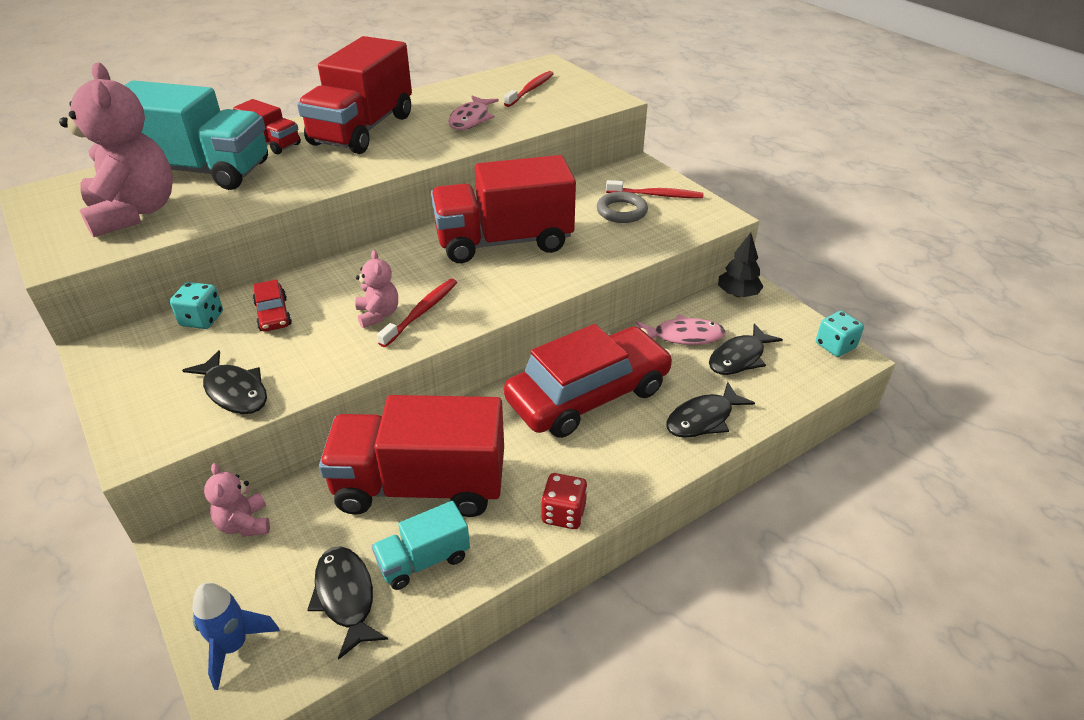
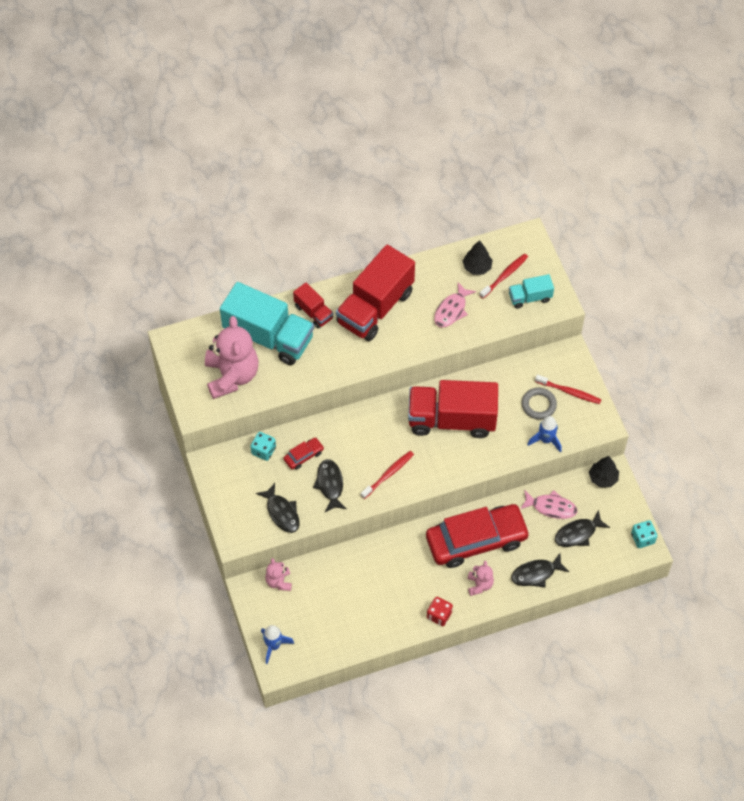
camera: 15 degrees right, 20 degrees up
(273, 314) = (303, 456): red car -> red car turned 120 degrees counterclockwise
(346, 597) = (325, 634): black fish -> black fish (330, 485)
(378, 314) = (363, 470): pink teddy bear -> pink teddy bear (479, 585)
(420, 486) = (369, 580): red truck -> none
(424, 560) = (364, 624): turquoise truck -> turquoise truck (530, 297)
(492, 88) = (477, 267): none -> black tree
(649, 240) = (546, 440): none -> blue rocket

